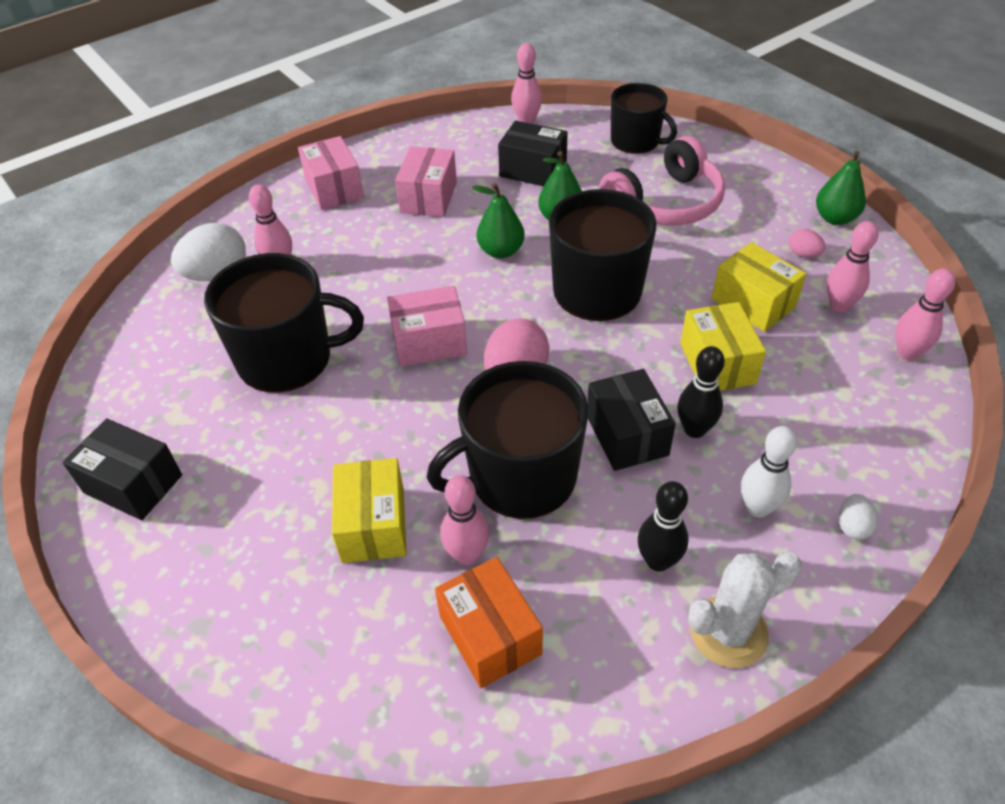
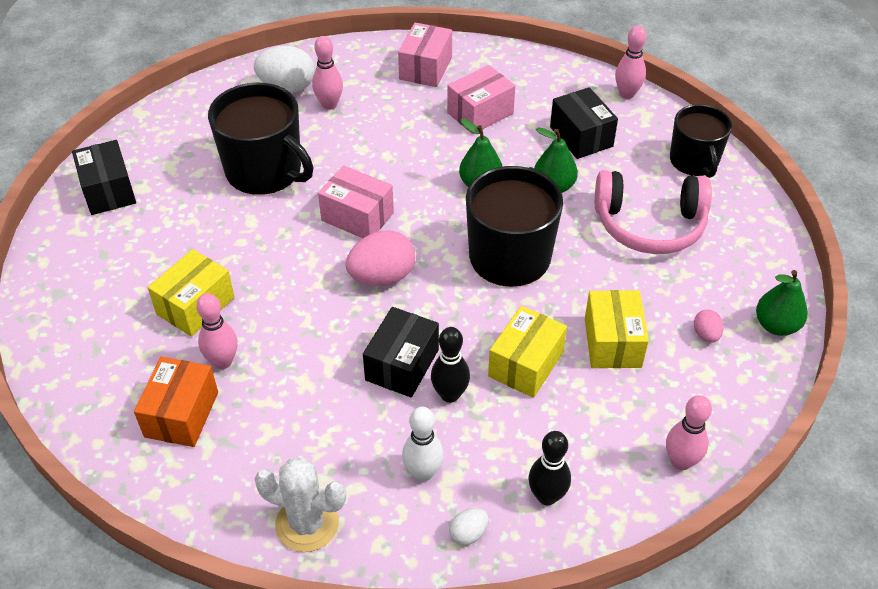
camera: 40 degrees right, 0 degrees up
(520, 476) = (306, 340): black mug -> none
(658, 561) = (321, 452): black bowling pin -> black bowling pin (547, 496)
(839, 305) = (678, 391): pink bowling pin -> none

